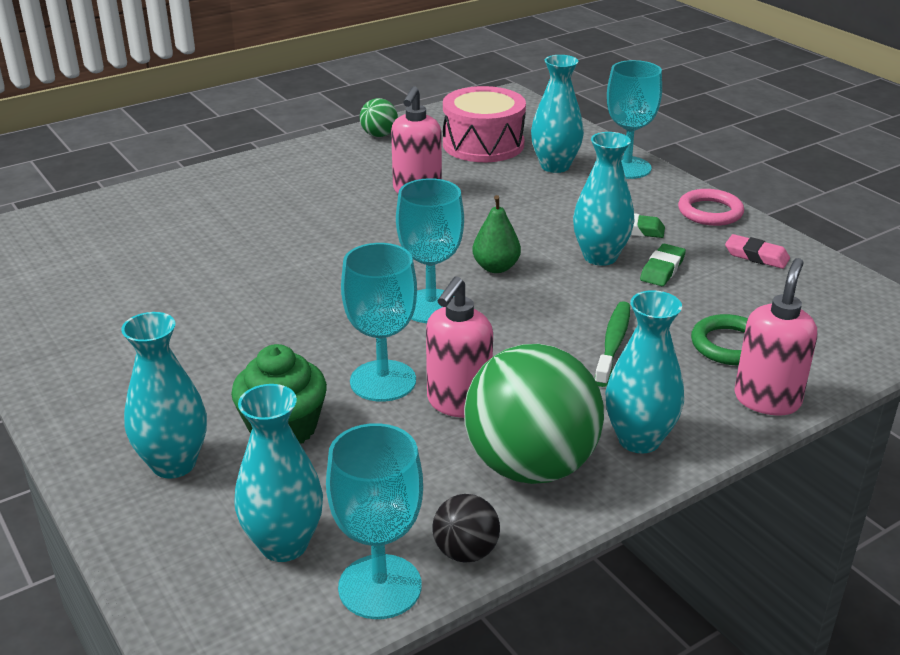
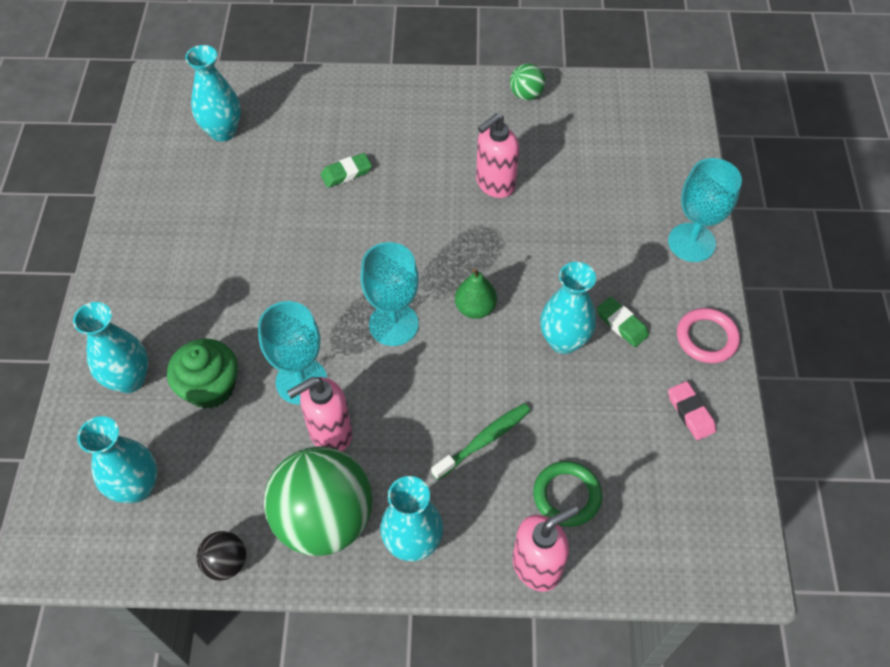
camera: 35 degrees right, 25 degrees up
(380, 586) = (159, 556): turquoise goblet -> none
(483, 144) = (599, 149): pink drum -> none
(555, 166) = (632, 209): turquoise vase -> turquoise vase (223, 131)
(662, 269) = (598, 383): green eraser -> green eraser (346, 173)

